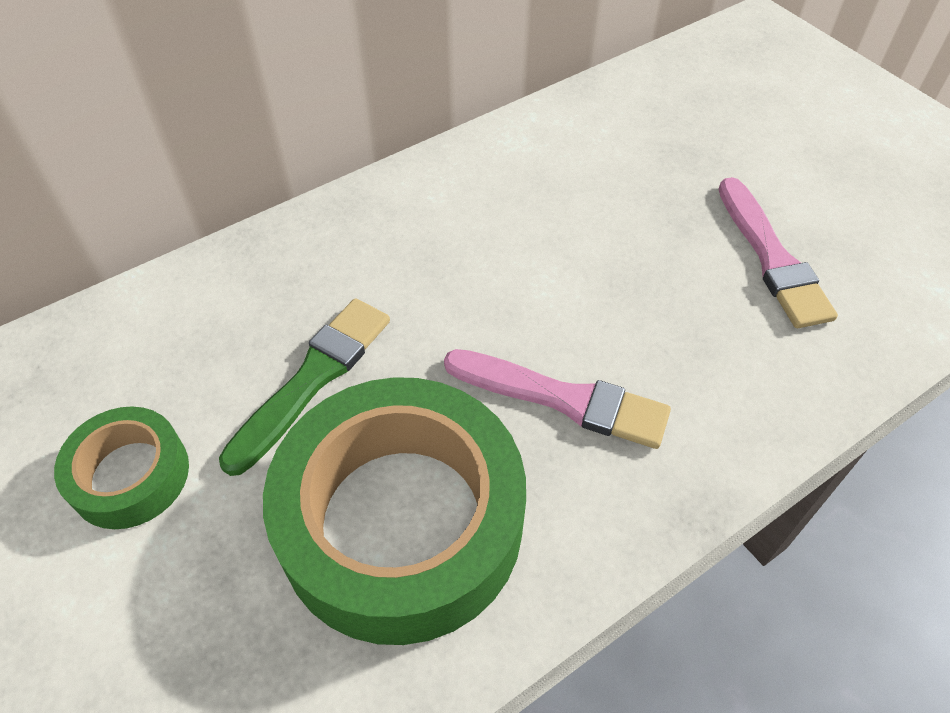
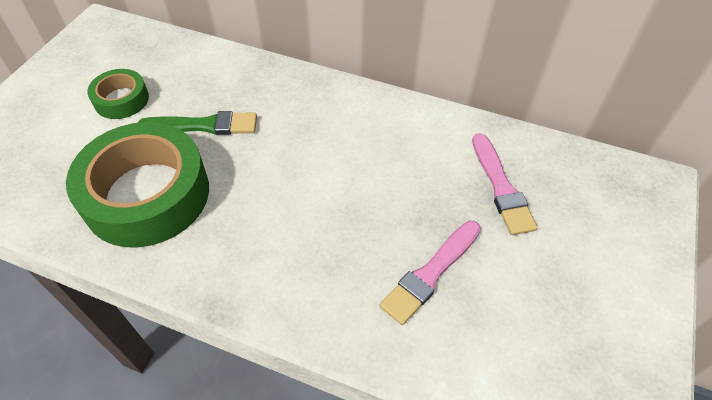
camera: 55 degrees right, 0 degrees up
(563, 399) = (253, 221): pink brush -> pink brush (501, 187)

